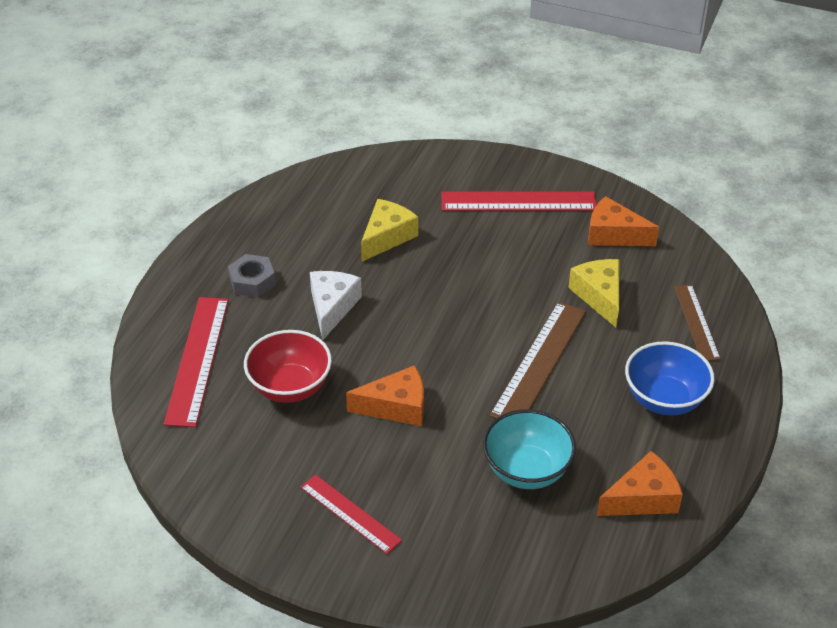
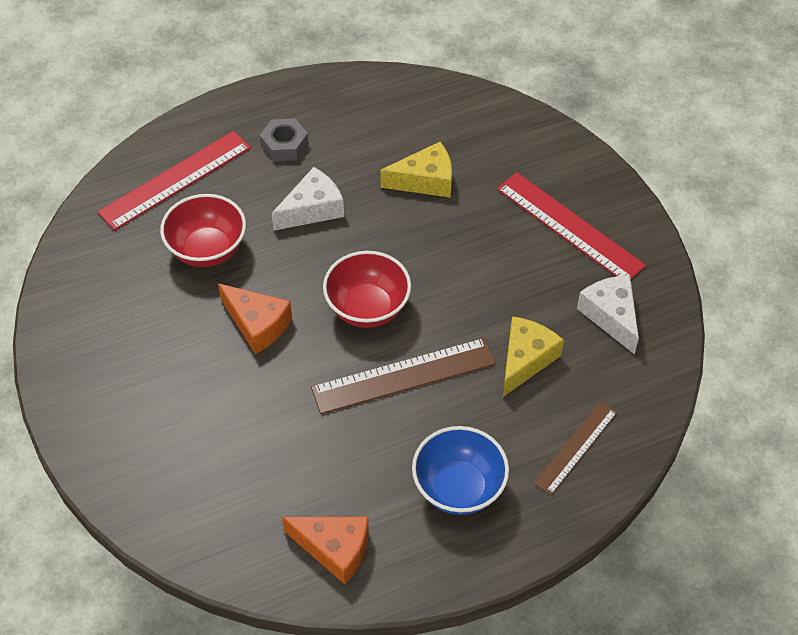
camera: 45 degrees right, 10 degrees up
(350, 513) = (128, 378): red ruler -> none
(458, 340) = (367, 308): none -> red bowl
(526, 470) = (282, 452): turquoise bowl -> none
(613, 234) = (611, 316): orange cheese -> white cheese

